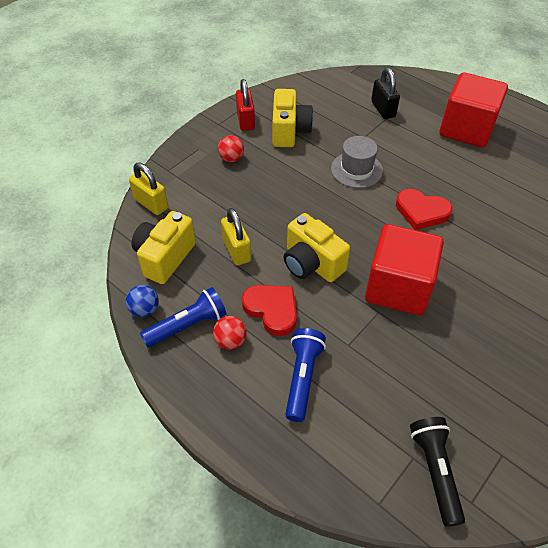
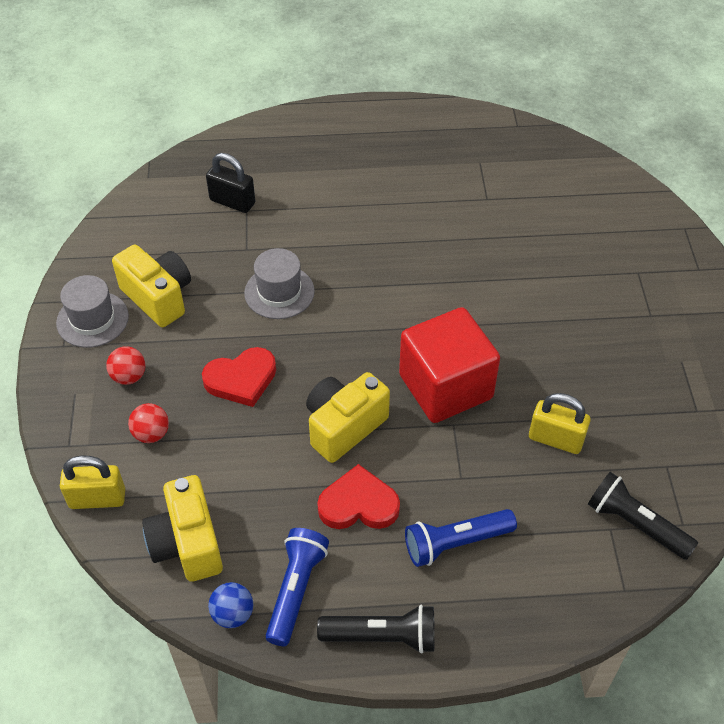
camera: 45 degrees left, 0 degrees up
(202, 390) = (382, 636): none -> black flashlight
(230, 341) = (354, 568): red ball -> red ball (151, 434)
(236, 250) = (255, 474): yellow padlock -> yellow padlock (555, 439)
(245, 121) = (92, 319): red padlock -> grey hat
(302, 378) = (456, 543): blue flashlight -> blue flashlight turned 75 degrees counterclockwise
(311, 263) = (344, 427): yellow camera -> yellow camera turned 135 degrees clockwise
(421, 211) = (387, 292): red heart -> red heart (241, 379)
(466, 129) = (339, 170): red cube -> none

